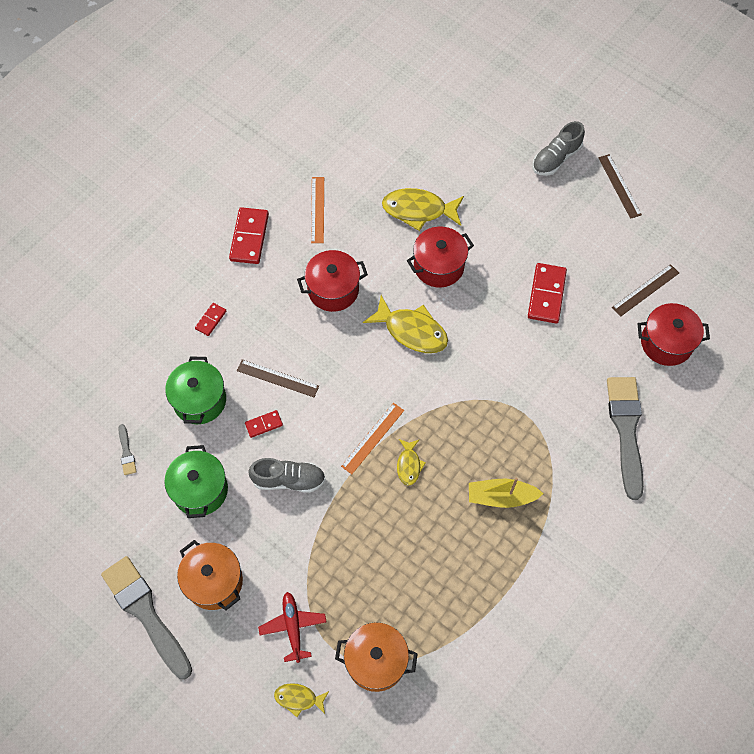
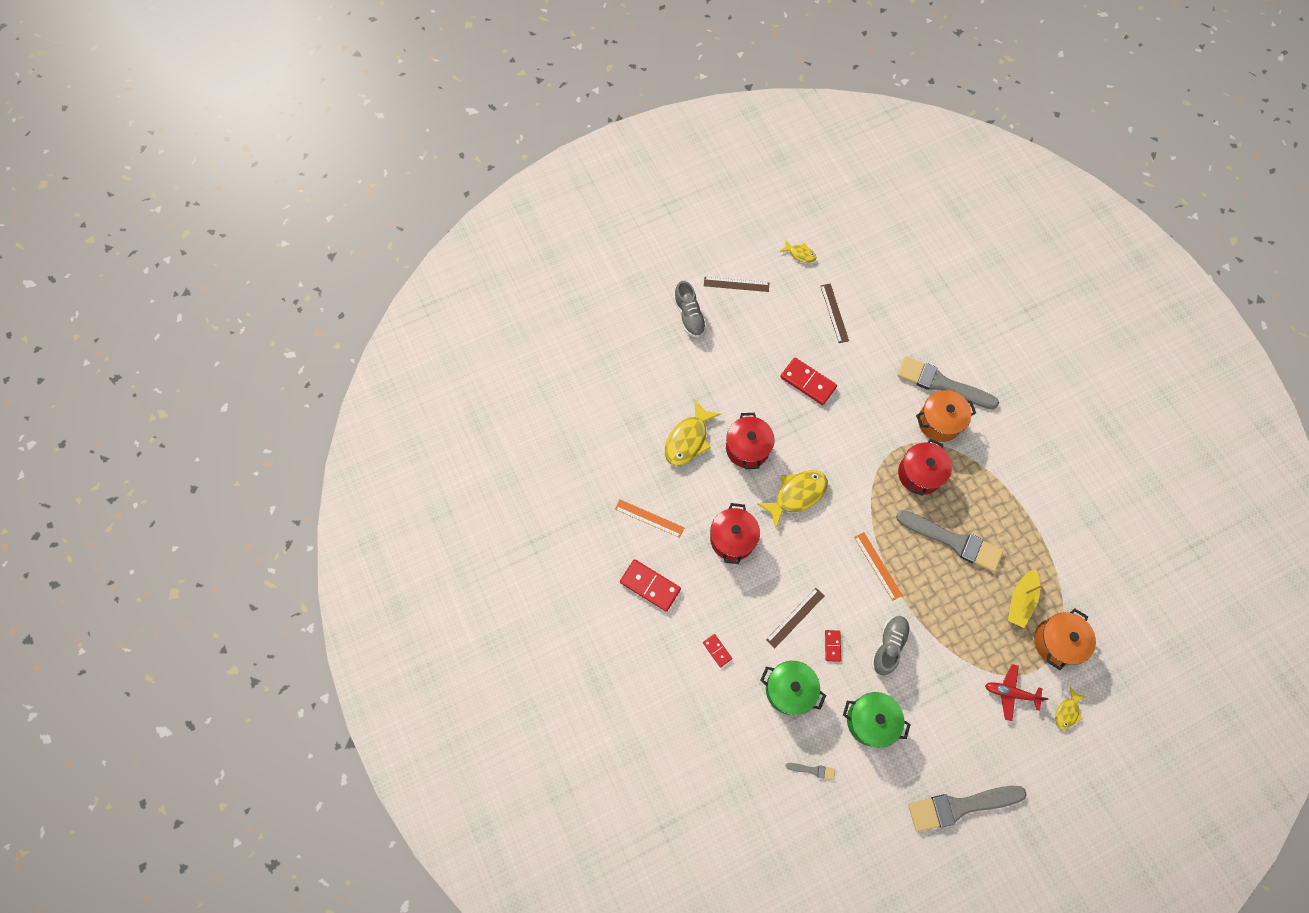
camera: 65 degrees left, 5 degrees up
(214, 581) = (953, 740): orange pot -> orange pot (939, 422)
(409, 465) = (911, 549): yellow fish -> yellow fish (800, 254)
(441, 506) = (953, 541): none -> grey brush
(501, 497) = (961, 494): yellow boat -> yellow boat (1020, 600)
(666, 343) = (883, 322): red pot -> red pot (919, 474)

